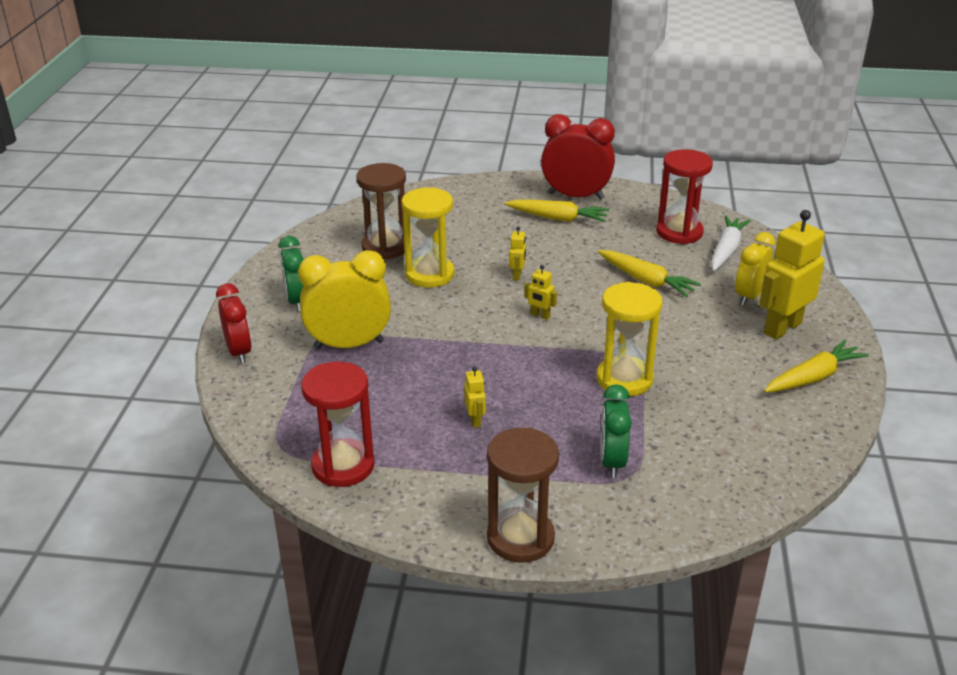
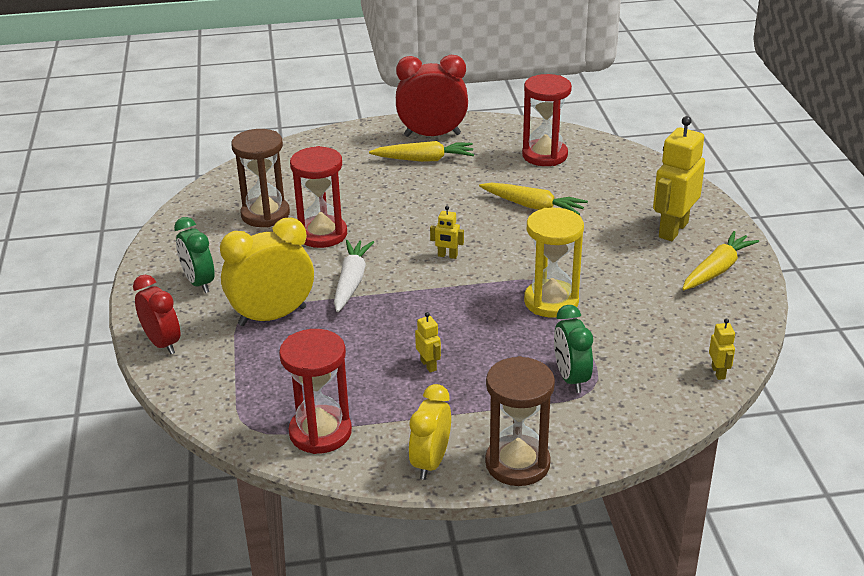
camera: 15 degrees left, 0 degrees up
(429, 274) = (322, 234): yellow hourglass -> red hourglass
(517, 275) = (409, 221): yellow robot -> yellow robot (718, 372)
(726, 250) = (594, 166): white carrot -> white carrot (351, 282)
(749, 296) = (632, 205): yellow clock -> yellow clock (430, 462)

